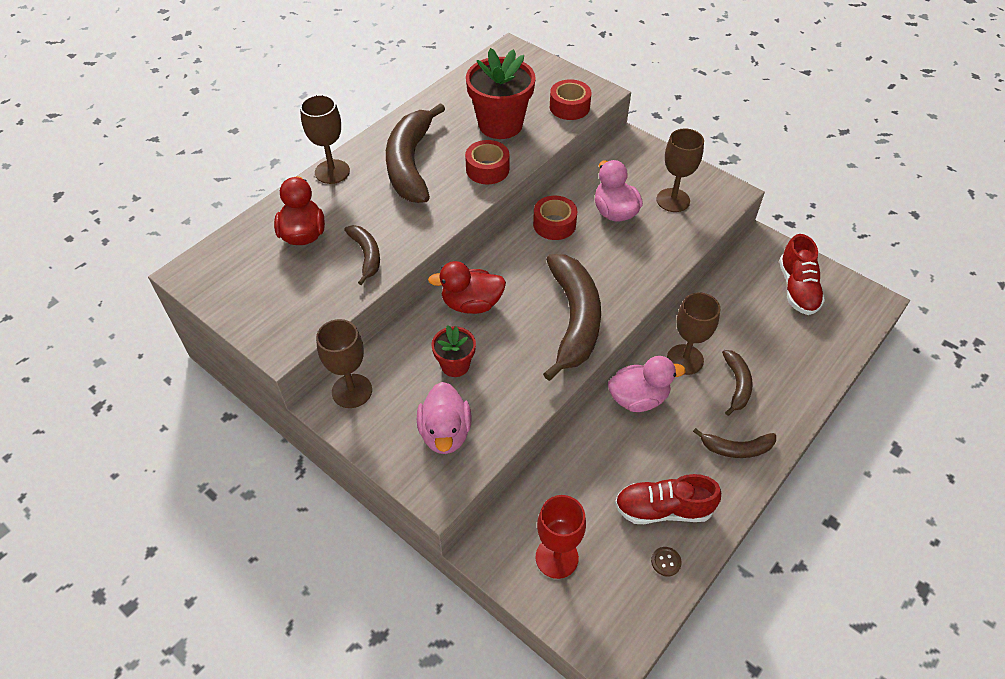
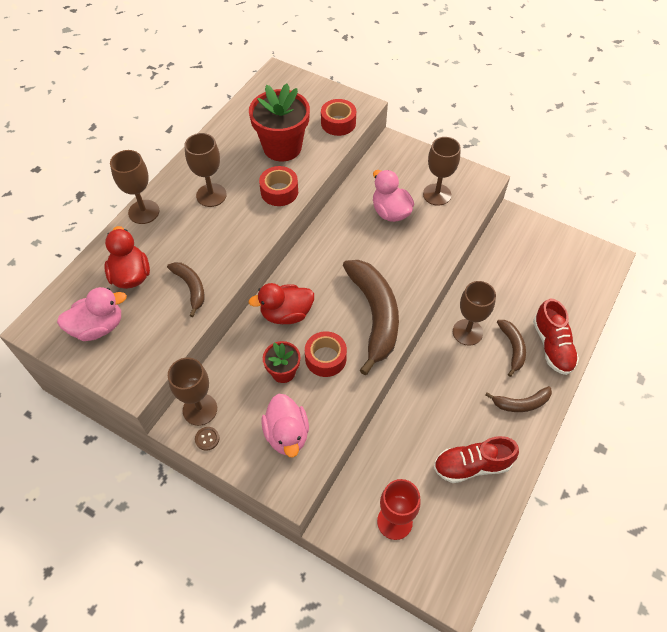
camera: 10 degrees left, 5 degrees up
(410, 164) = (211, 195): brown banana -> brown goblet
(554, 224) = (342, 230): red tape -> red tape (325, 358)
(638, 398) = (436, 372): pink duck -> pink duck (98, 327)
(666, 562) = (482, 510): brown button -> brown button (207, 439)
(797, 288) = (546, 256): red shoe -> red shoe (552, 346)

